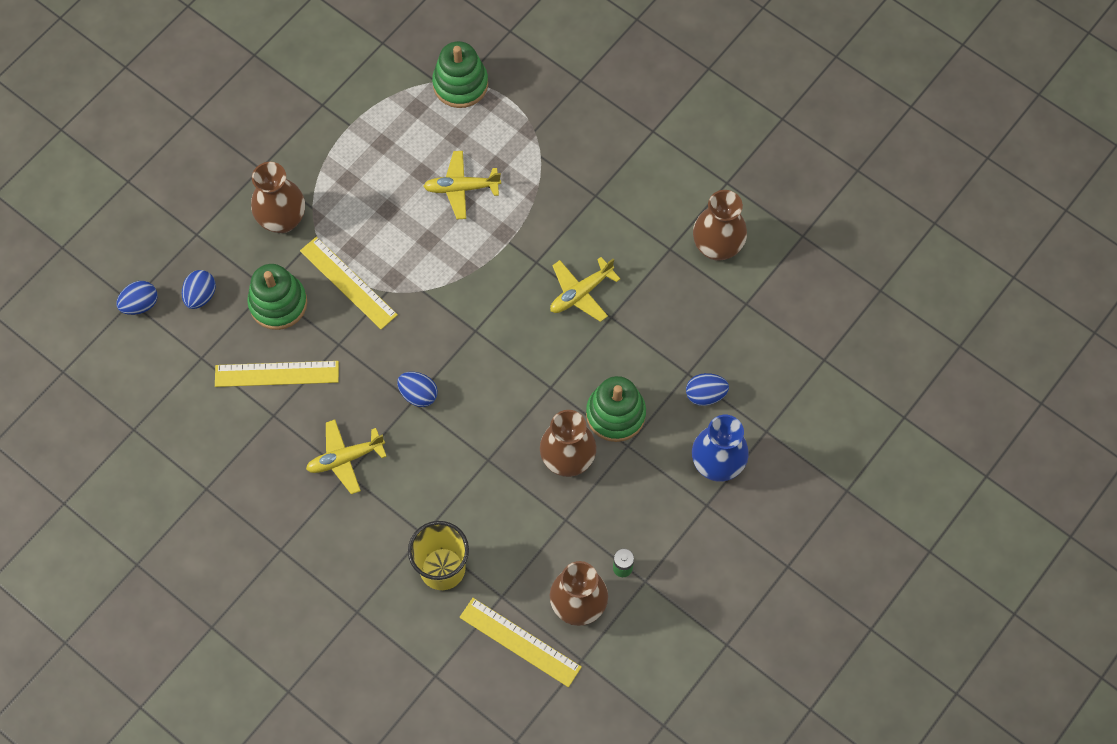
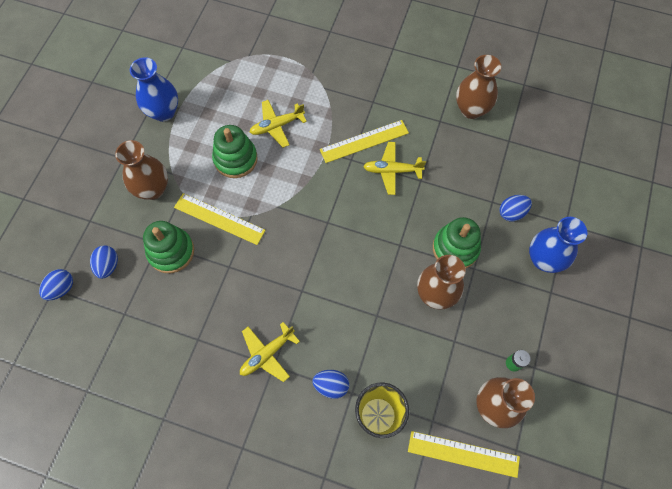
camera: 20 degrees left, 0 degrees up
(277, 374) = (189, 306): yellow ruler -> yellow ruler (364, 141)
(329, 124) = (164, 112): none -> blue vase
(418, 394) = (304, 284): blue egg -> blue egg (331, 385)
(460, 84) = (248, 58): green stacking toy -> green stacking toy (235, 159)
(581, 293) = (392, 170): yellow plane -> yellow plane turned 60 degrees clockwise

